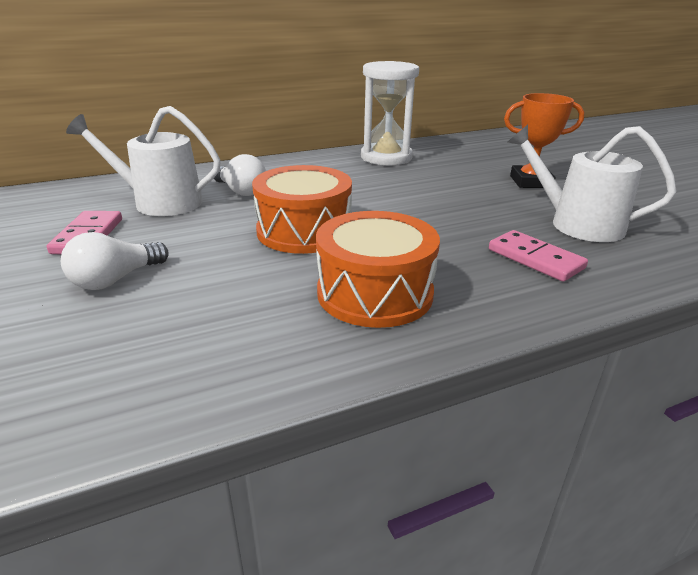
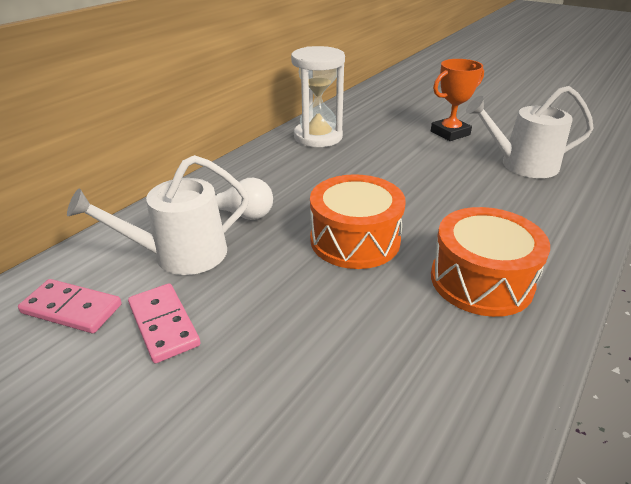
camera: 30 degrees left, 5 degrees up
(115, 279) = (266, 362): white light bulb -> none
(535, 259) = (535, 206): pink domino -> pink domino (72, 309)

